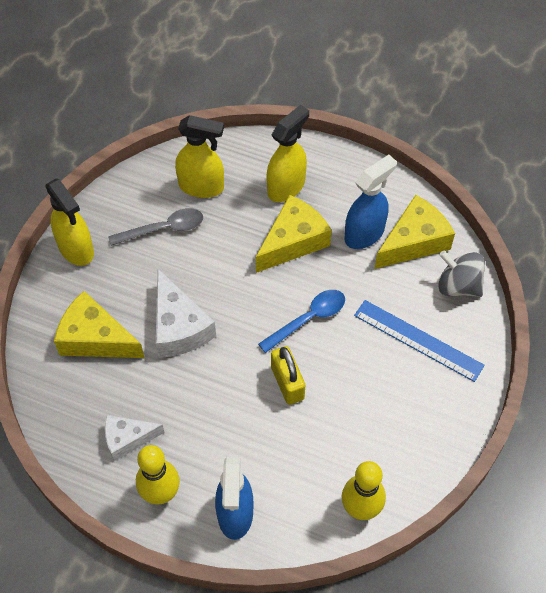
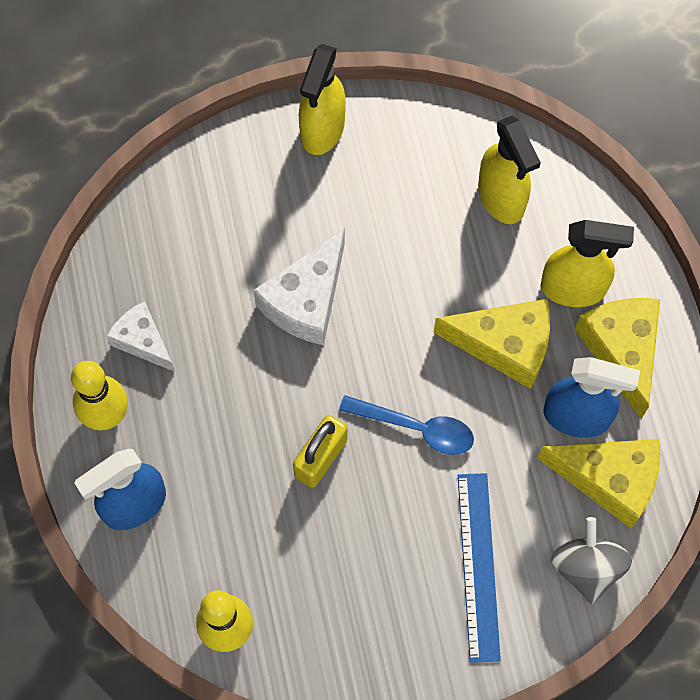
camera: 55 degrees right, 10 degrees up
(95, 338) = (231, 227): yellow cheese -> yellow cheese (621, 351)
(164, 229) = (415, 198): grey spoon -> none

